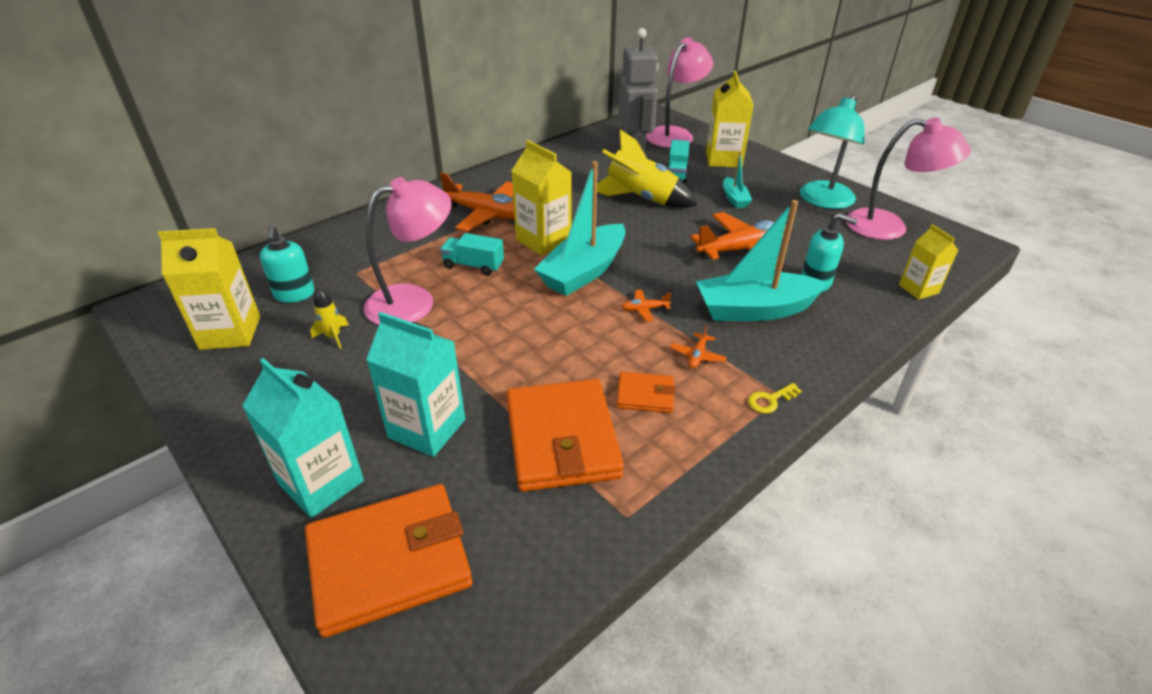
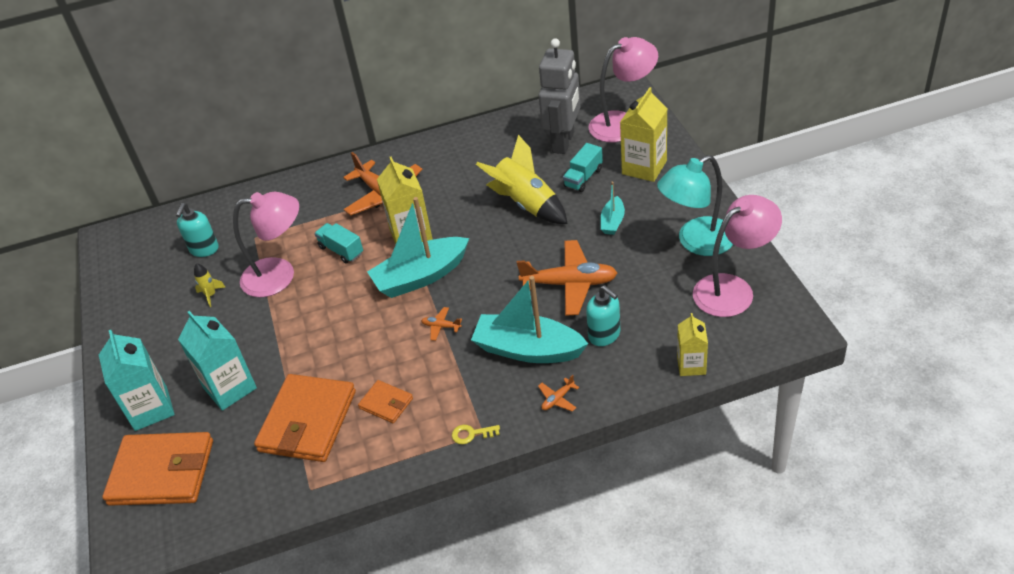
camera: 30 degrees right, 5 degrees up
(230, 332) = (150, 274): yellow carton -> none
(697, 356) = (448, 380): orange plane -> orange plane (558, 399)
(889, 227) = (733, 289): pink lamp -> pink lamp turned 75 degrees counterclockwise

